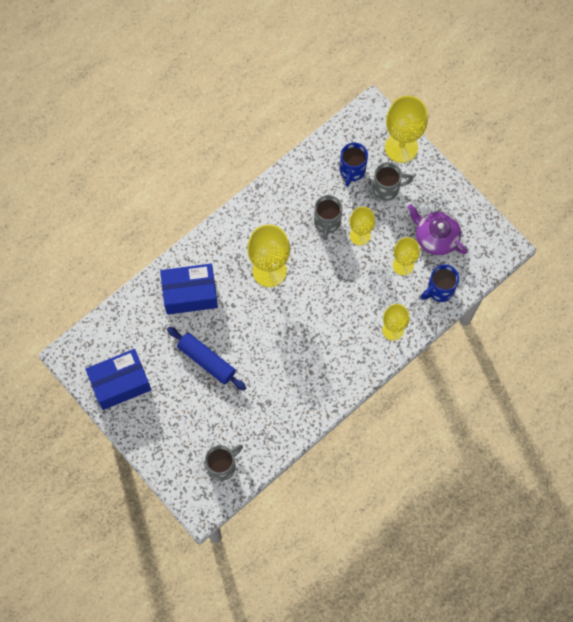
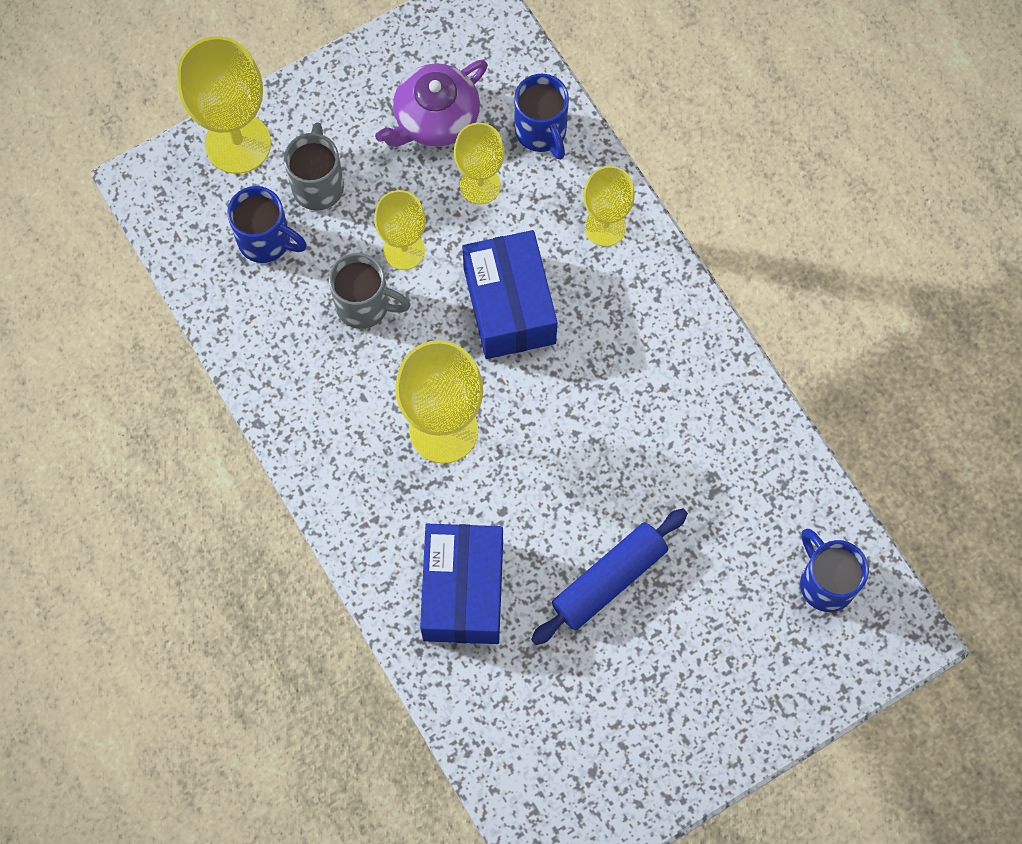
camera: 80 degrees left, 0 degrees up
(120, 383) = (628, 758): blue box -> blue box (509, 306)
(222, 465) = (825, 582): grey mug -> blue mug

